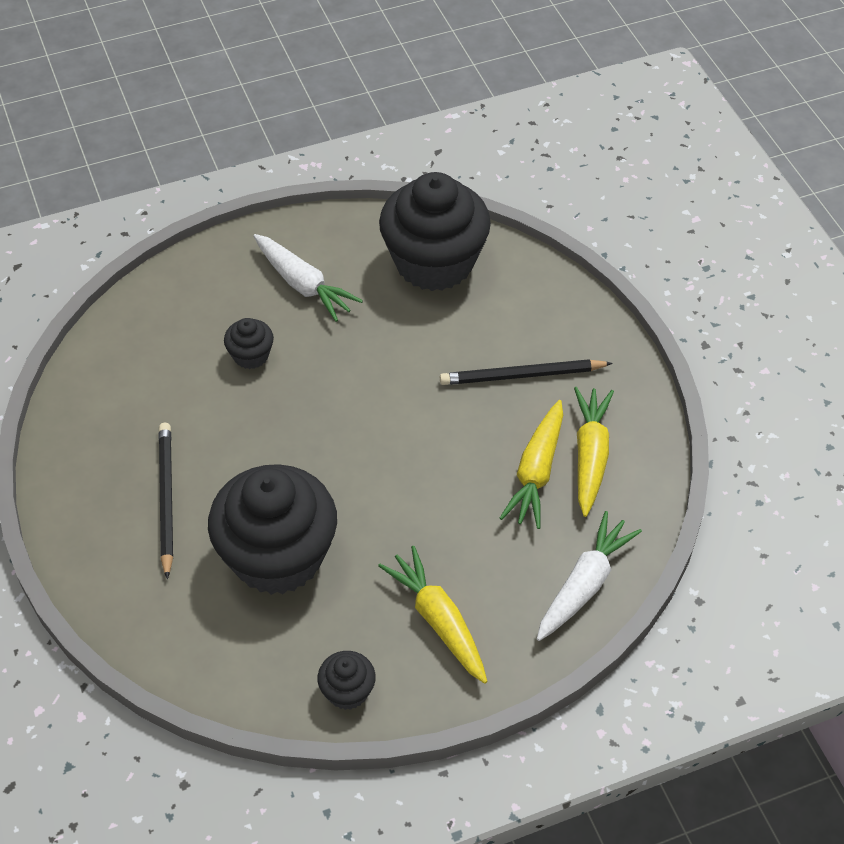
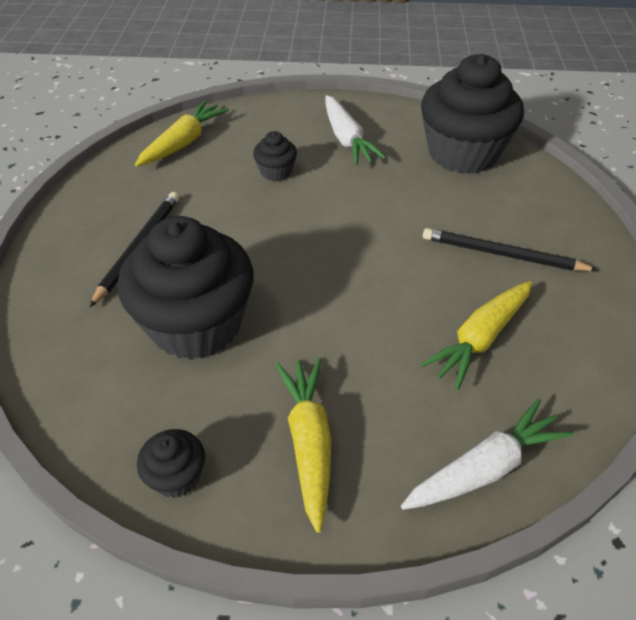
camera: 25 degrees right, 5 degrees down
(590, 456) = (542, 343): yellow carrot -> yellow carrot (183, 143)

